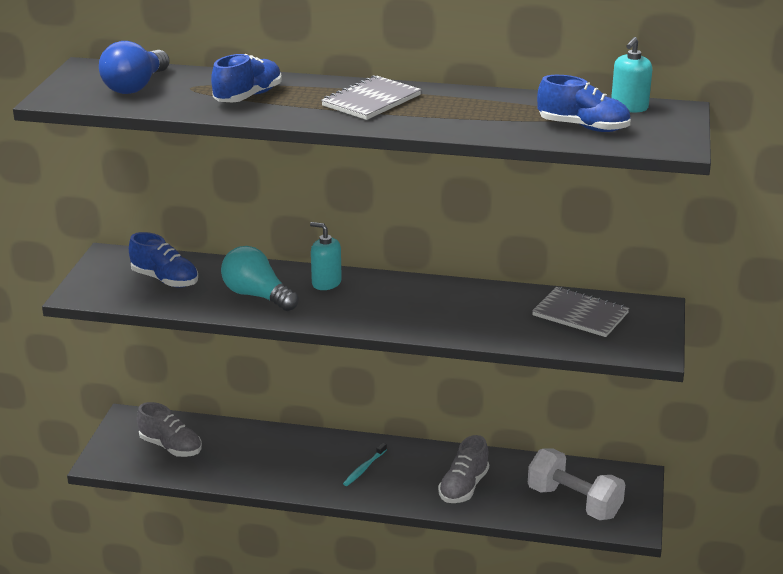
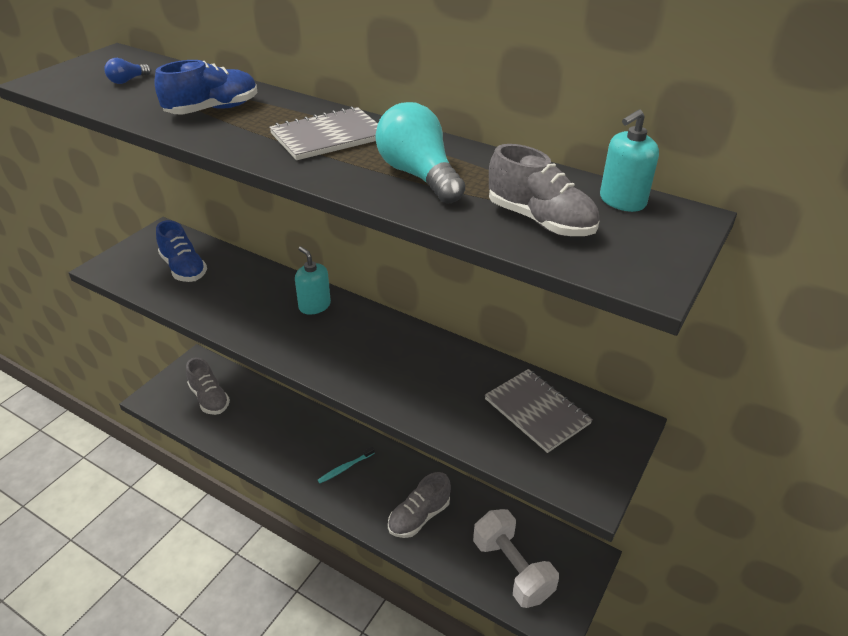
camera: 20 degrees right, 10 degrees up
(136, 86) = (128, 80): blue light bulb -> blue light bulb, size x0.46
(257, 296) = (244, 305): turquoise light bulb -> turquoise light bulb (419, 175)
(583, 127) = (540, 221): blue shoe -> grey shoe

